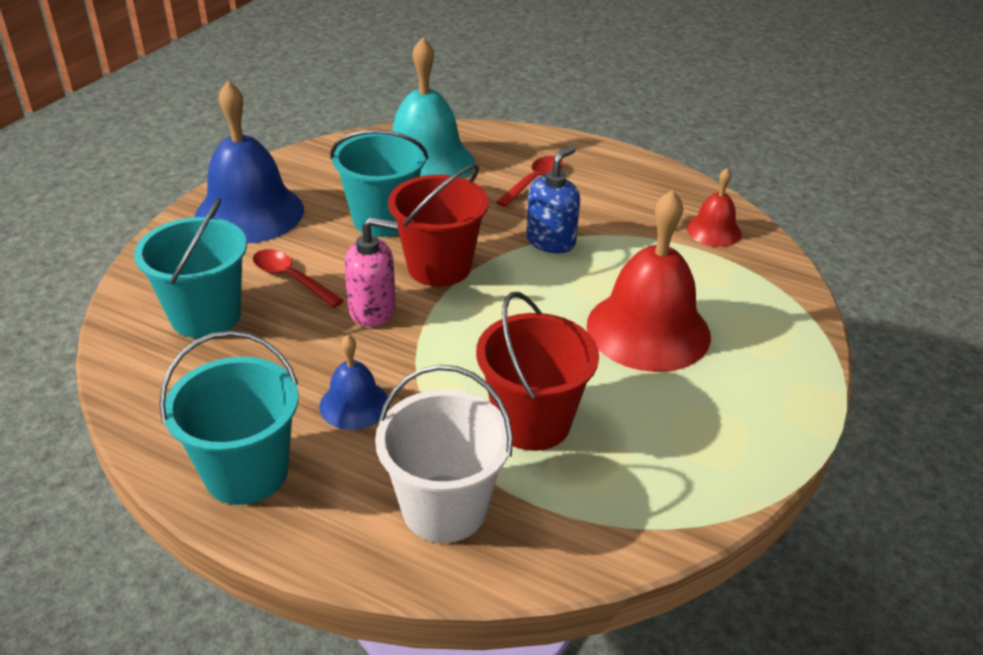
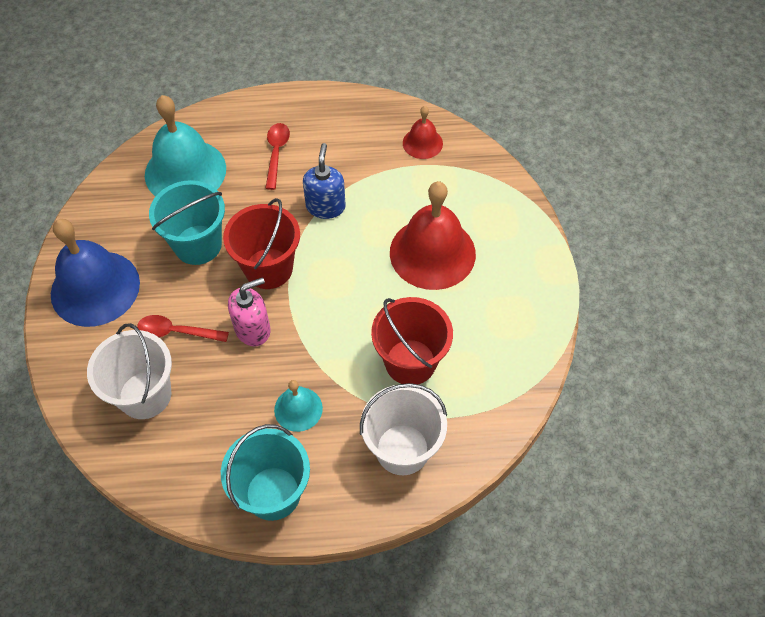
camera: 30 degrees left, 20 degrees up
(206, 316) = (145, 395): turquoise bucket -> white bucket
(354, 404) = (298, 409): blue bell -> turquoise bell

